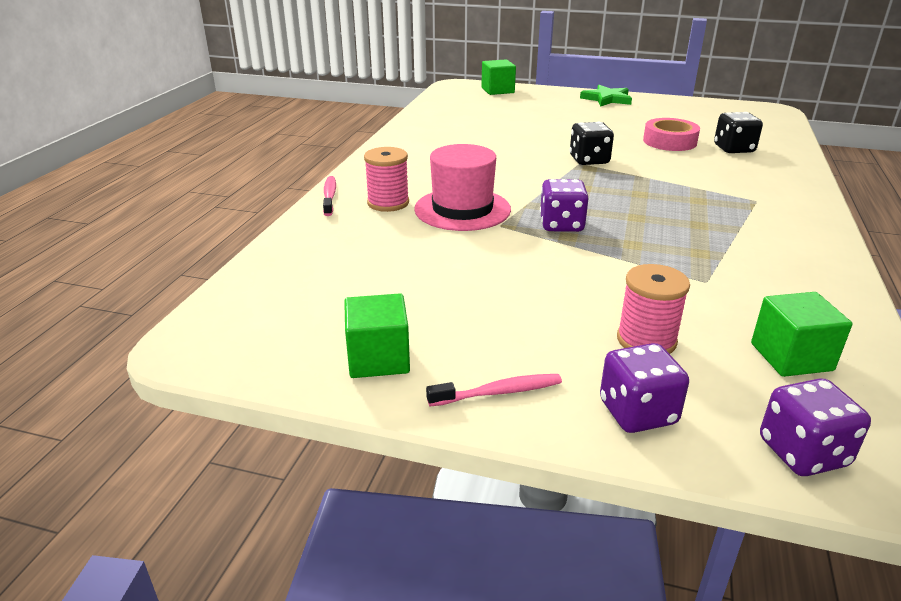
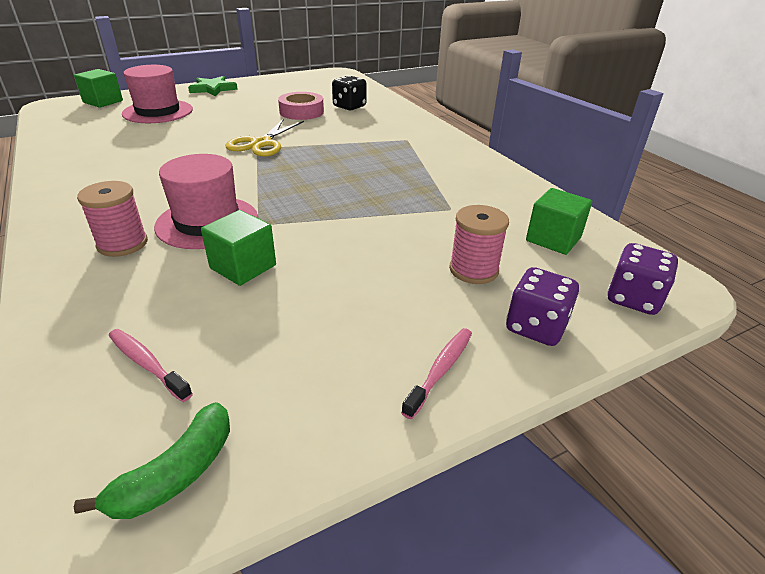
camera: 45 degrees left, 5 degrees up
(262, 348) = (176, 474): none -> green banana
(329, 196) = (41, 262): pink toothbrush -> pink toothbrush (147, 364)
(378, 358) = (311, 404): green cube -> green cube (243, 267)
(531, 109) = (158, 112): none -> pink hat
(561, 225) = (307, 204): purple dice -> none
(589, 160) = (261, 143): black dice -> yellow scissors

